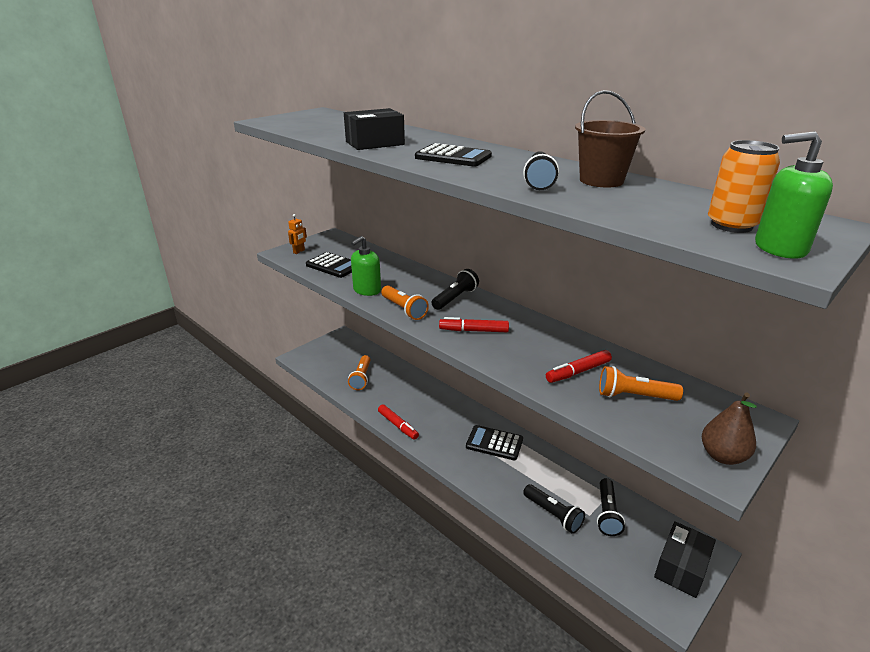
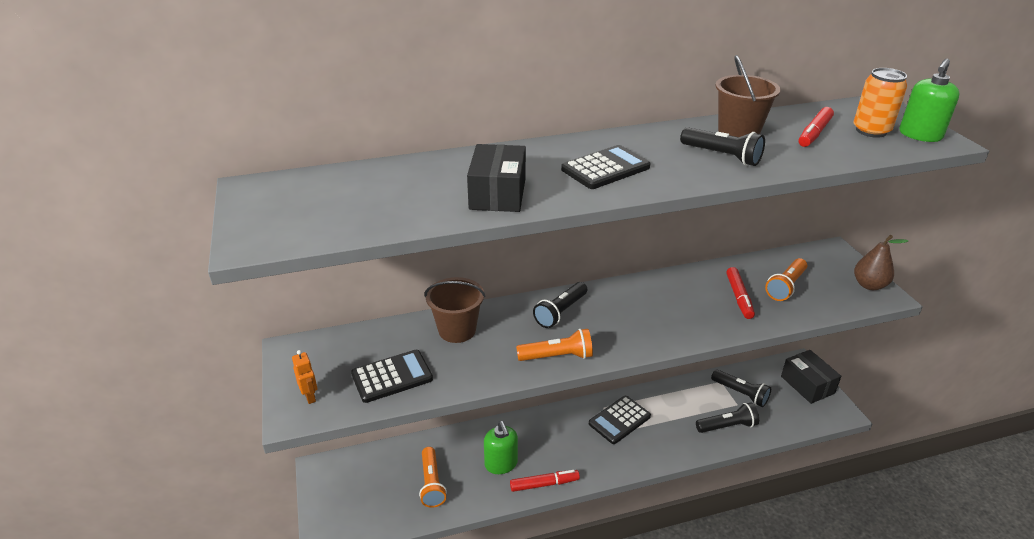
camera: 60 degrees left, 5 degrees up
(361, 378) = (432, 483): orange flashlight -> orange flashlight turned 45 degrees clockwise
(367, 290) = (487, 369): green soap dispenser -> green soap dispenser (501, 464)
(395, 271) = (457, 330): none -> brown bucket
(455, 298) = (560, 312): black flashlight -> black flashlight turned 120 degrees counterclockwise
(473, 331) = (635, 326): red marker -> red marker (814, 133)

